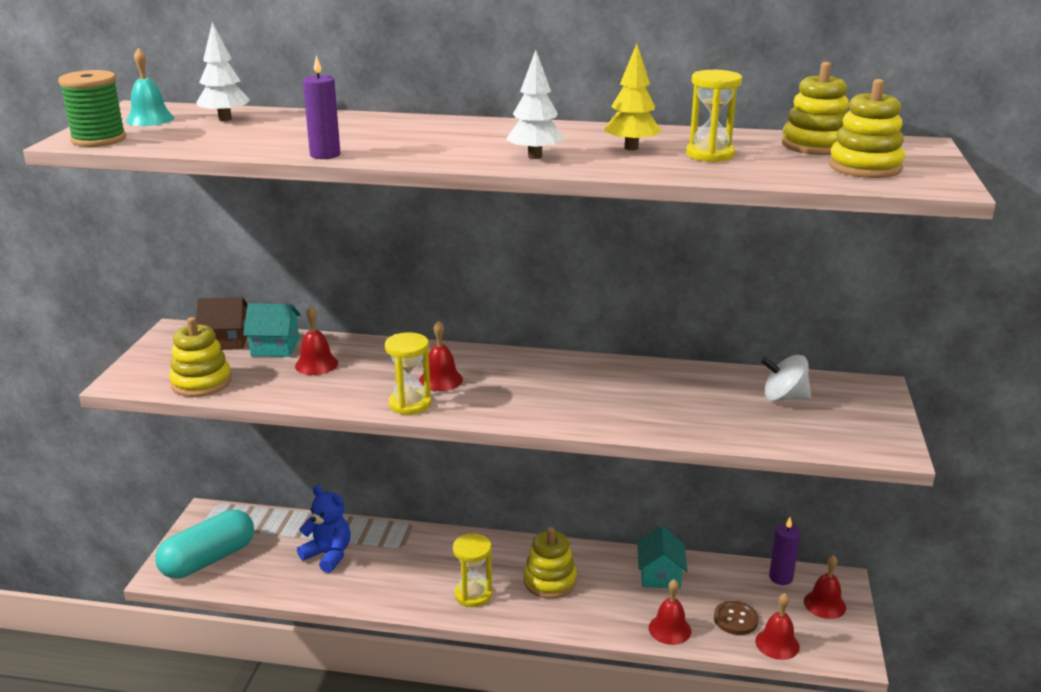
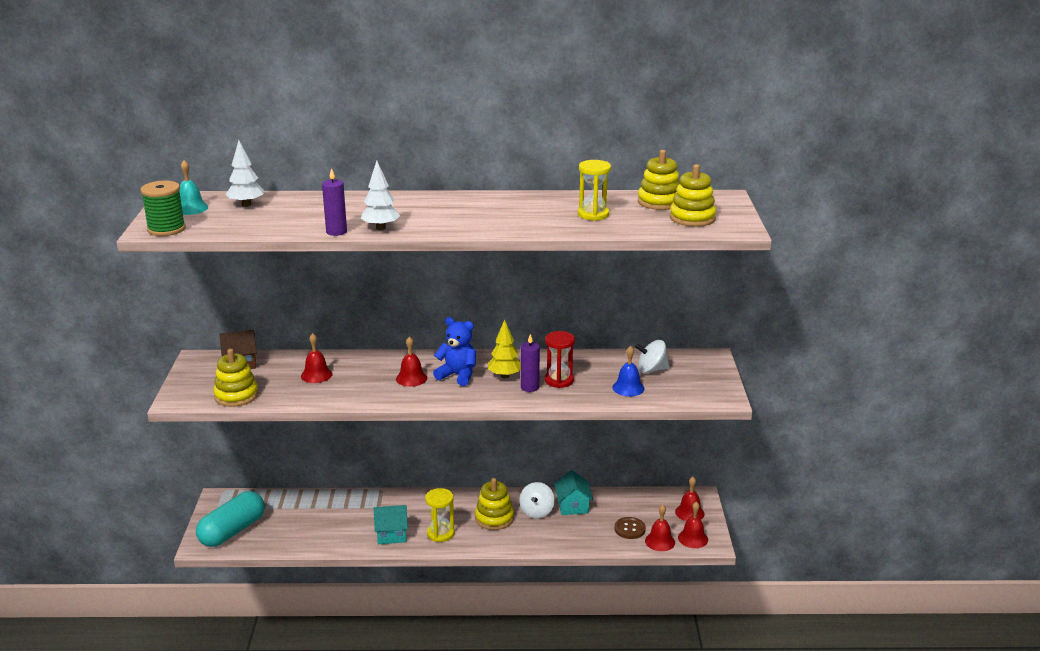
camera: 10 degrees left, 0 degrees up
(275, 347) = (280, 365): turquoise house -> turquoise house (391, 534)
(328, 555) = (324, 518): blue teddy bear -> blue teddy bear (457, 375)
(410, 404) = (395, 397): yellow hourglass -> none
(535, 156) = (479, 224): white tree -> white tree (380, 228)
(609, 578) = (537, 511): none -> white spinning top
(631, 148) = (540, 212): yellow tree -> yellow tree (504, 376)
(646, 401) = (559, 380): none -> red hourglass
(669, 629) = (585, 540): red bell -> red bell (693, 538)
(746, 421) = (628, 388): none -> blue bell
(781, 577) = (657, 498): purple candle -> purple candle (530, 387)

